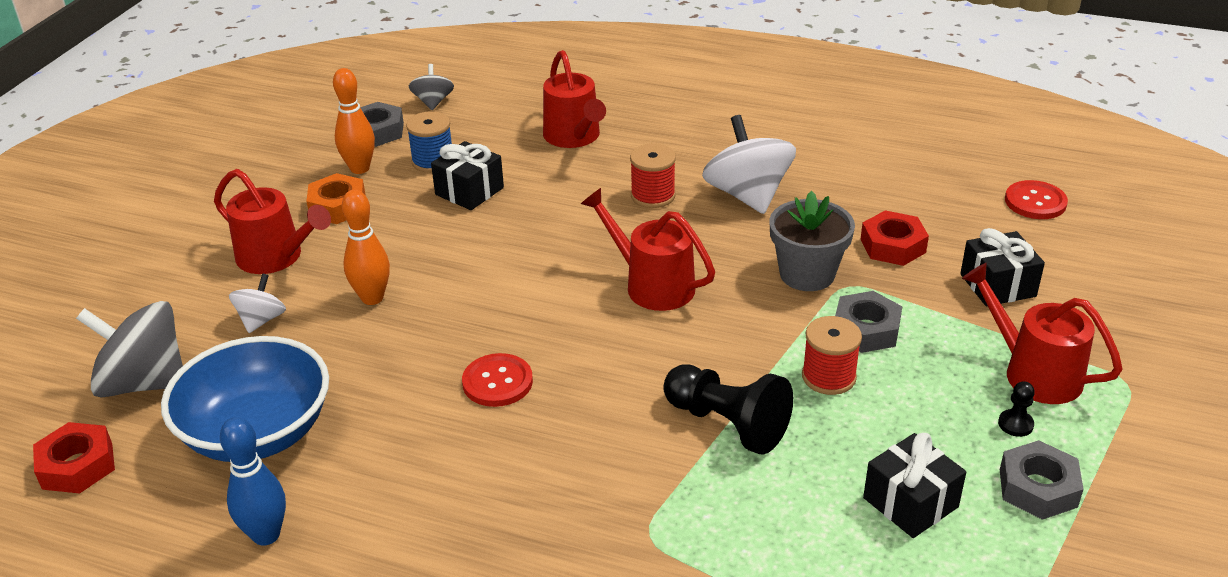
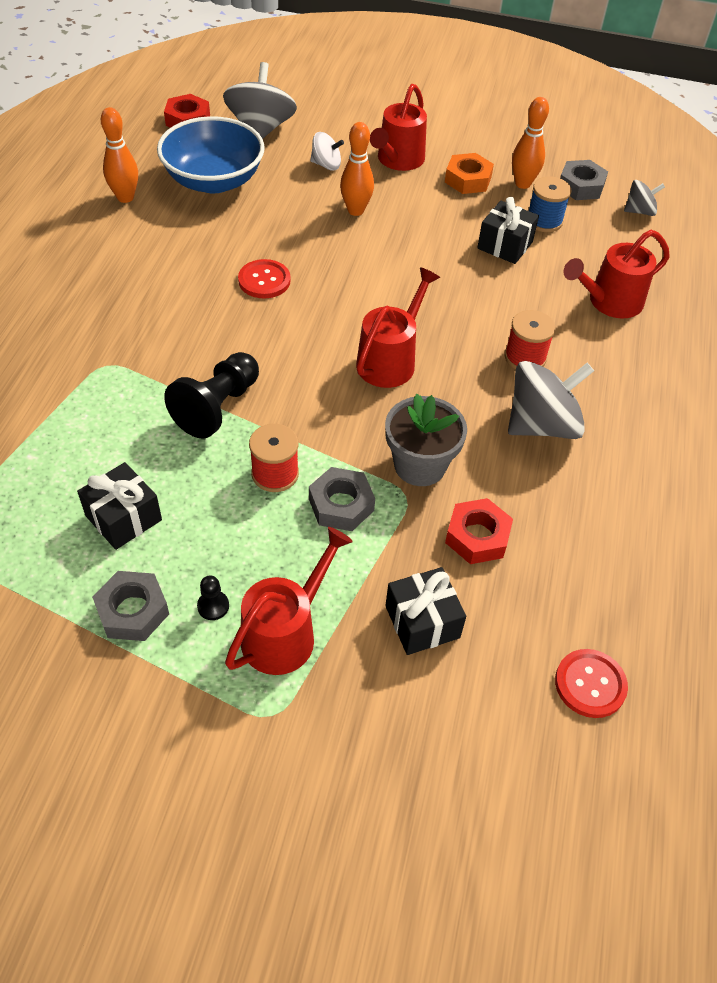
camera: 80 degrees right, 15 degrees up
(266, 535) = (125, 197): blue bowling pin -> orange bowling pin
(747, 195) = (542, 425): white spinning top -> grey spinning top

